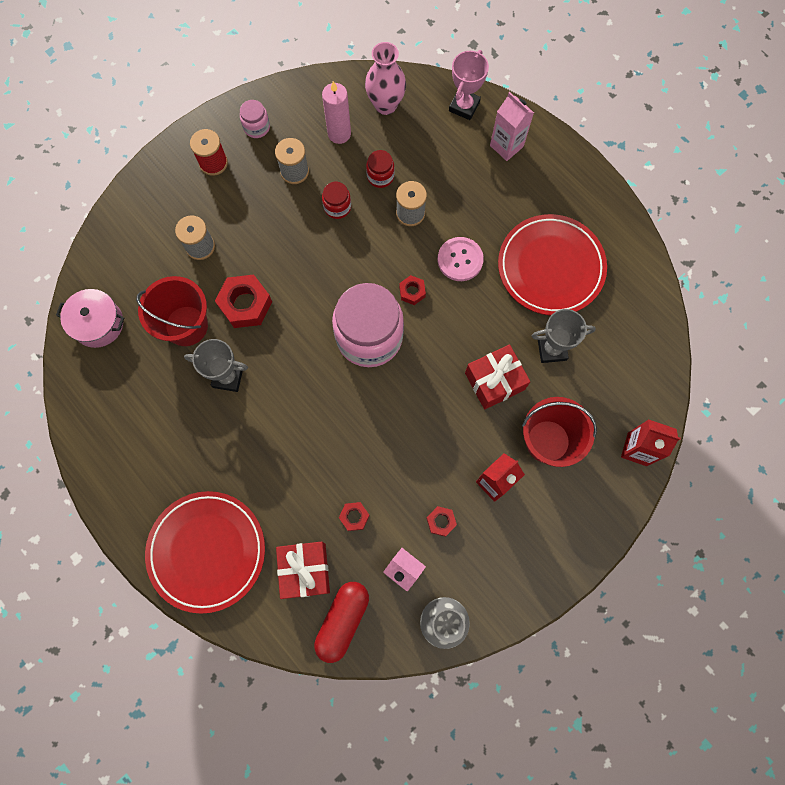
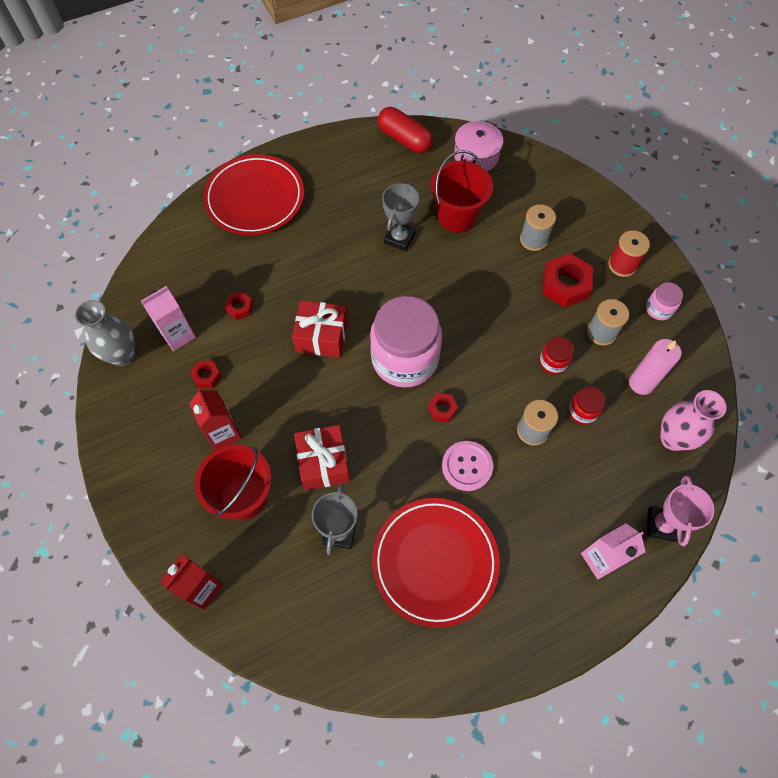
camera: 105 degrees right, 10 degrees down
(245, 304) = (466, 264): red nut -> red nut (565, 285)
(305, 570) = (210, 262): red gift -> red gift (322, 336)
(342, 620) = (158, 280): red capsule -> red capsule (405, 139)
(464, 106) = (661, 525): pink trophy -> pink trophy turned 60 degrees clockwise

